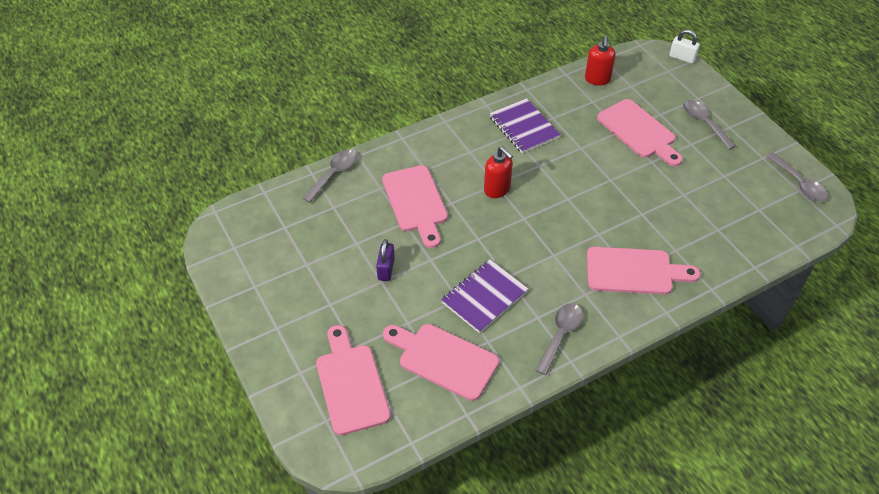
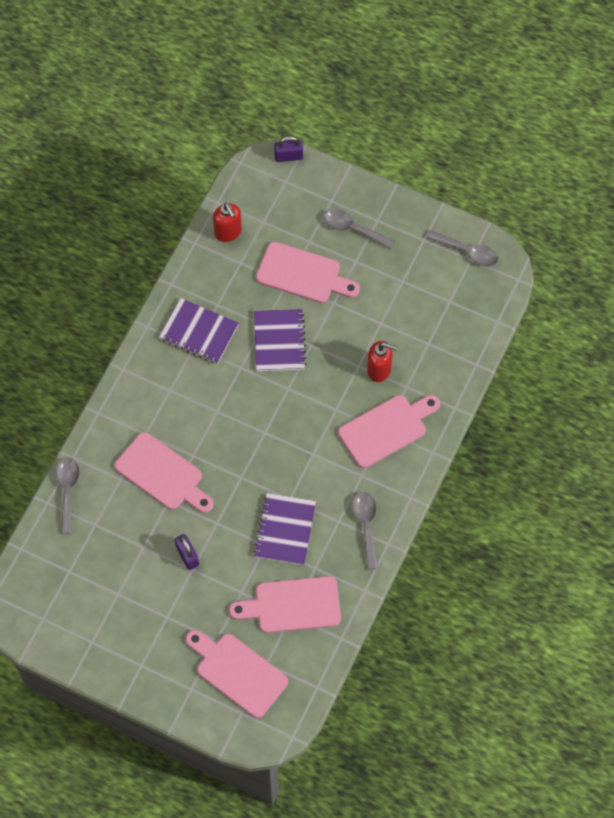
camera: 35 degrees left, 15 degrees up
(497, 189) = (222, 417): red soap dispenser -> red soap dispenser (379, 370)
(585, 164) = (279, 341): none -> purple notebook
(682, 57) = (288, 156): white padlock -> purple padlock

